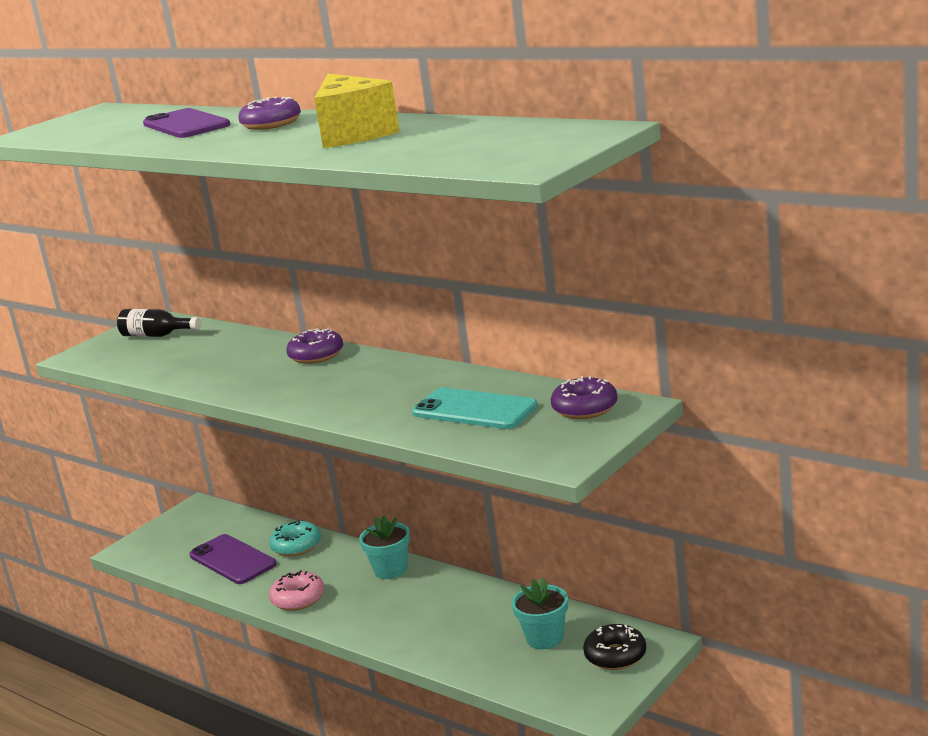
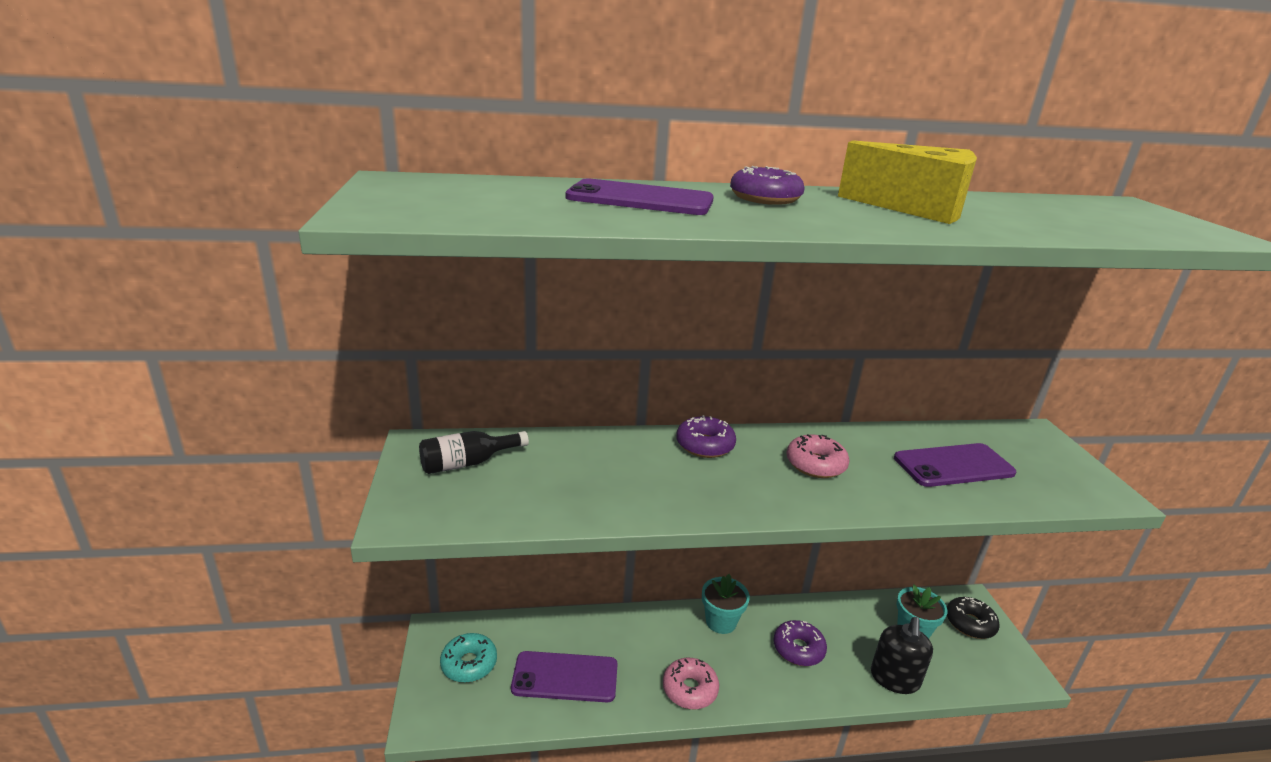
camera: 50 degrees left, 5 degrees up
(296, 546) = (606, 633): turquoise donut -> turquoise donut (469, 664)
(365, 384) = (815, 464): none -> pink donut
(464, 658) = (894, 678): none -> black soap dispenser
(474, 410) = (953, 466): turquoise phone -> purple phone
(585, 408) = (1016, 442): purple donut -> purple donut (798, 649)

